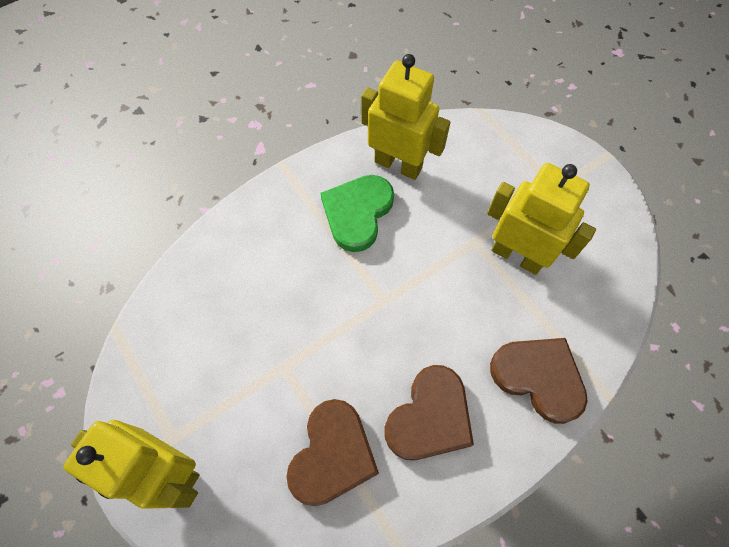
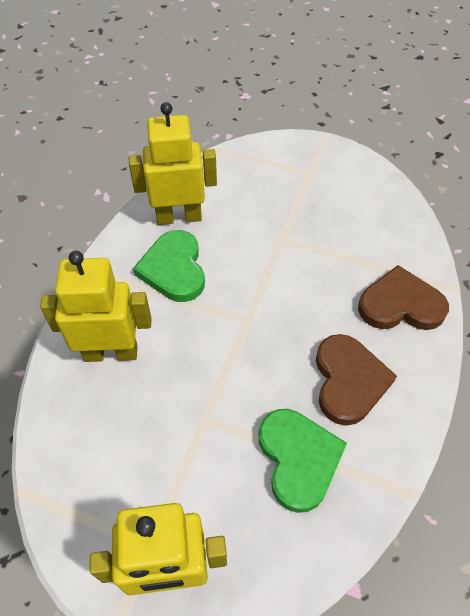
camera: 35 degrees left, 10 degrees down
(332, 454) = (298, 459): brown heart -> green heart
(517, 255) = (319, 232): yellow robot -> yellow robot (111, 352)

